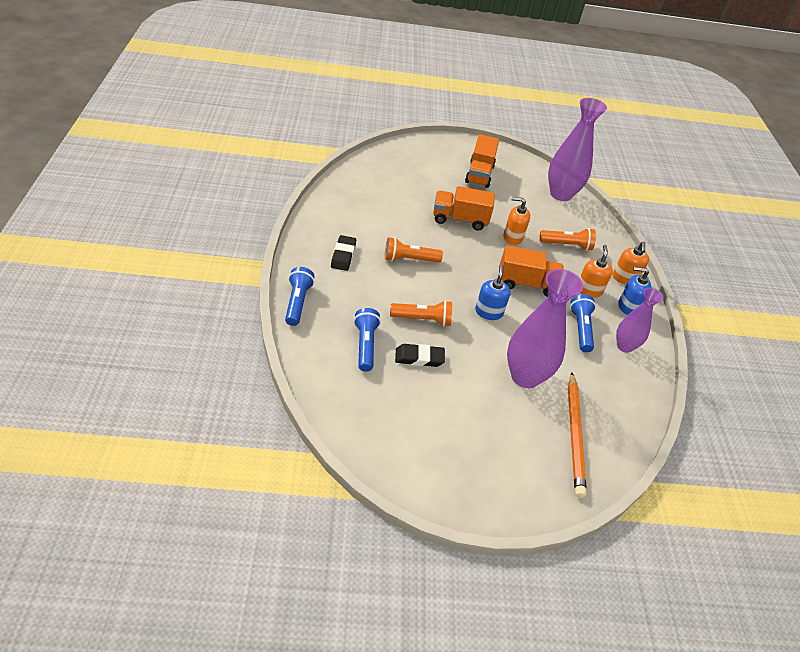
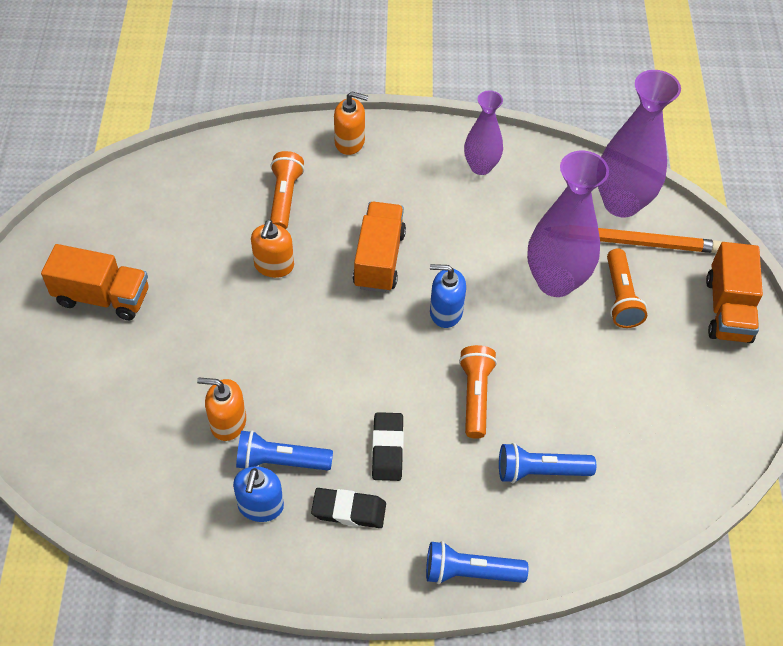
camera: 85 degrees left, 10 degrees up
(409, 259) = (346, 411): orange flashlight -> orange flashlight (621, 297)
(419, 358) = (550, 402): black eraser -> black eraser (387, 449)
(460, 219) = (235, 335): orange truck -> orange truck (728, 309)
(561, 194) = (155, 187): purple vase -> purple vase (621, 203)
(580, 329) = (458, 209): blue flashlight -> blue flashlight (280, 461)
(589, 290) = (381, 187): orange soap dispenser -> orange soap dispenser (228, 422)
(628, 306) = (406, 149): blue soap dispenser -> blue soap dispenser (260, 506)

